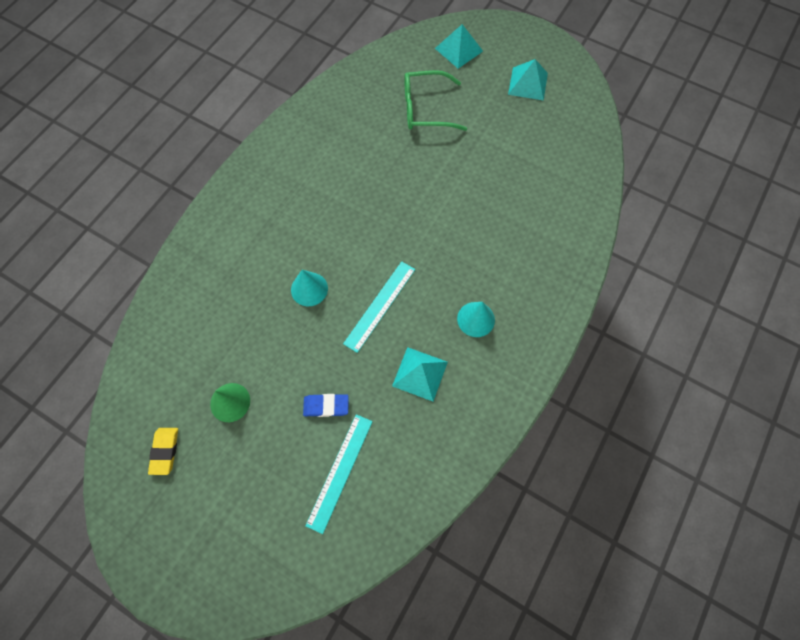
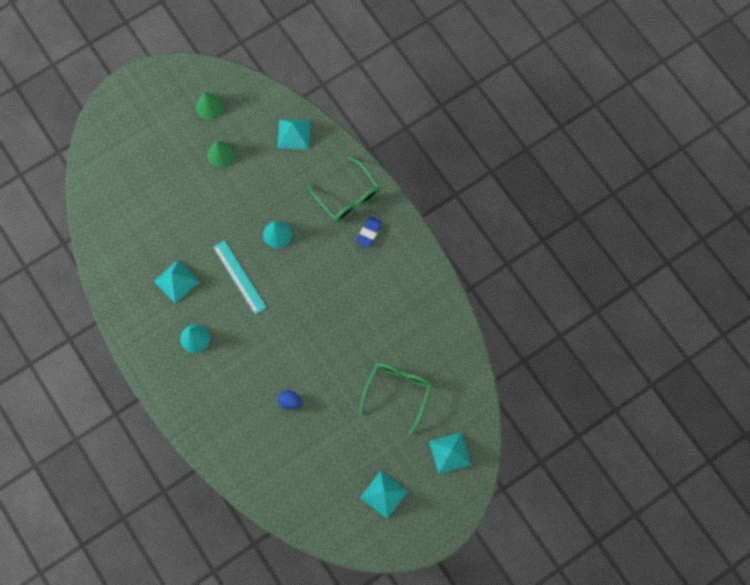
camera: 115 degrees right, 5 degrees up
(165, 451) = (209, 106): yellow eraser -> green cone
(170, 328) = (294, 134): none -> turquoise pyramid
(231, 235) = (348, 197): none -> green glasses
(326, 406) = (187, 212): blue eraser -> blue eraser (369, 233)
(340, 472) = (140, 204): turquoise ruler -> none
(489, 195) = (290, 401): none -> blue egg

